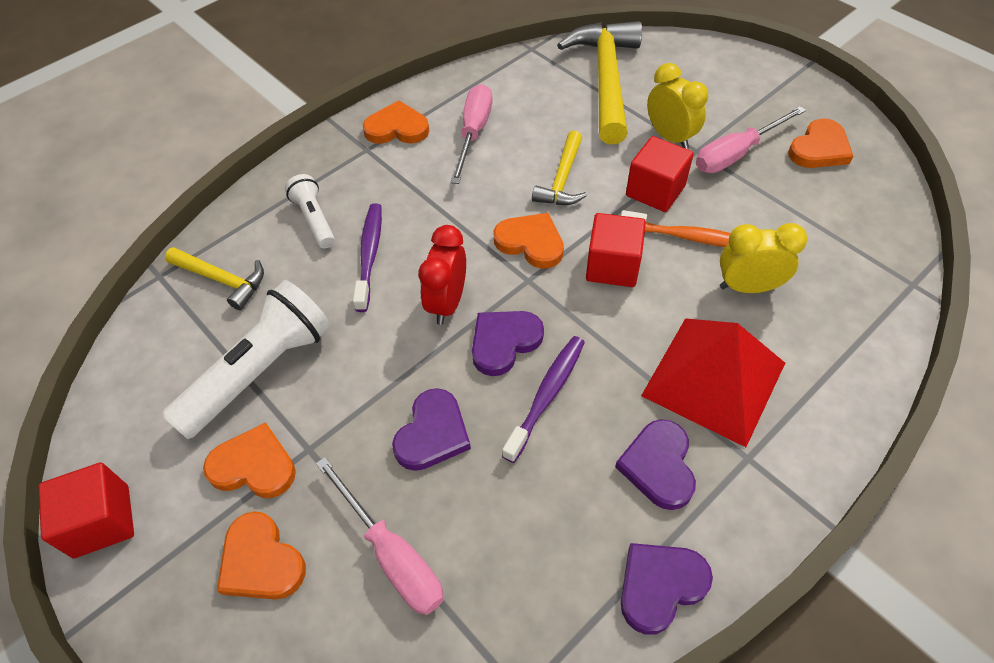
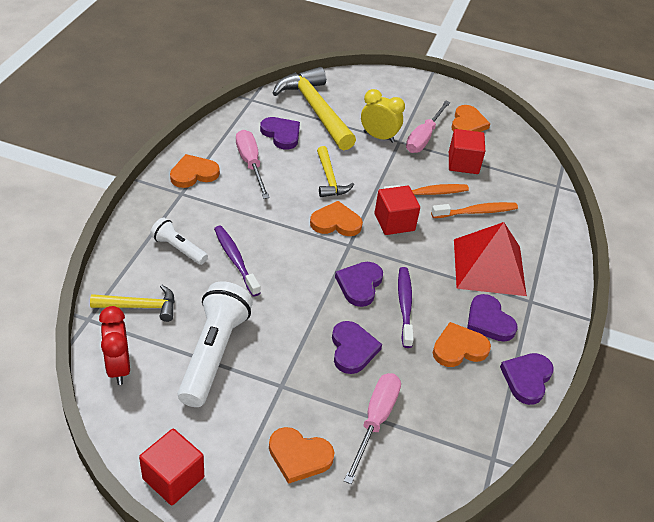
camera: 35 degrees left, 10 degrees down
(254, 466) = (253, 408): orange heart -> orange heart (459, 348)
(392, 554) = (375, 421): pink screwdriver -> pink screwdriver turned 90 degrees counterclockwise
(447, 303) = (308, 273): red clock -> red clock (118, 367)
(539, 103) = (281, 134): none -> purple heart
(655, 191) = (390, 171): red cube -> red cube (463, 163)
(748, 287) = (476, 212): yellow clock -> orange toothbrush

